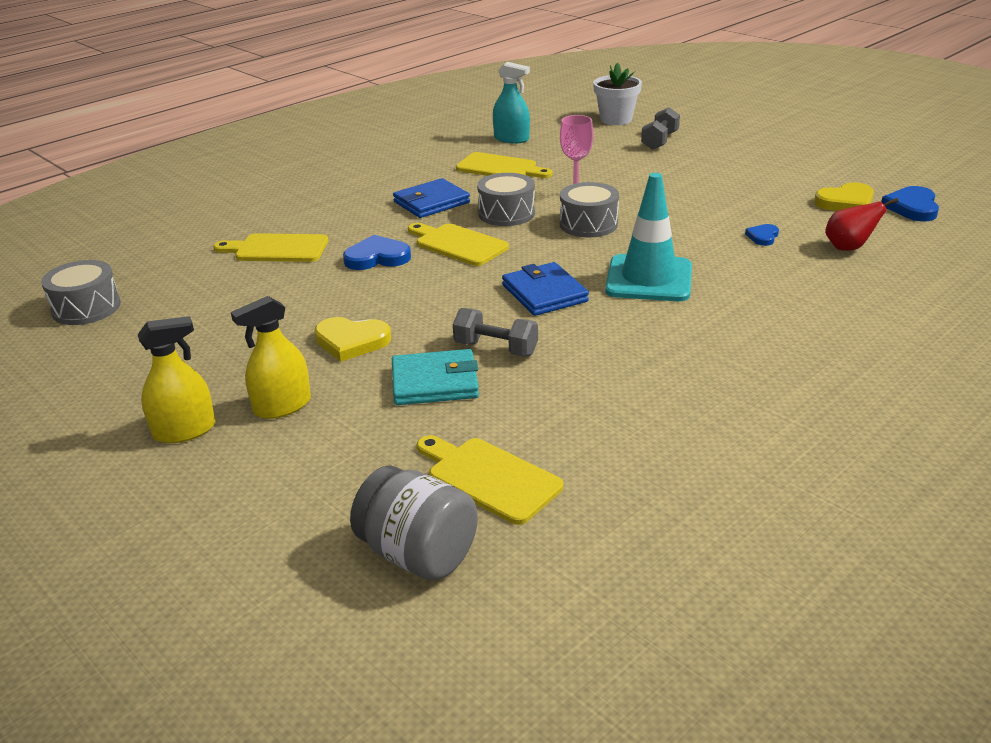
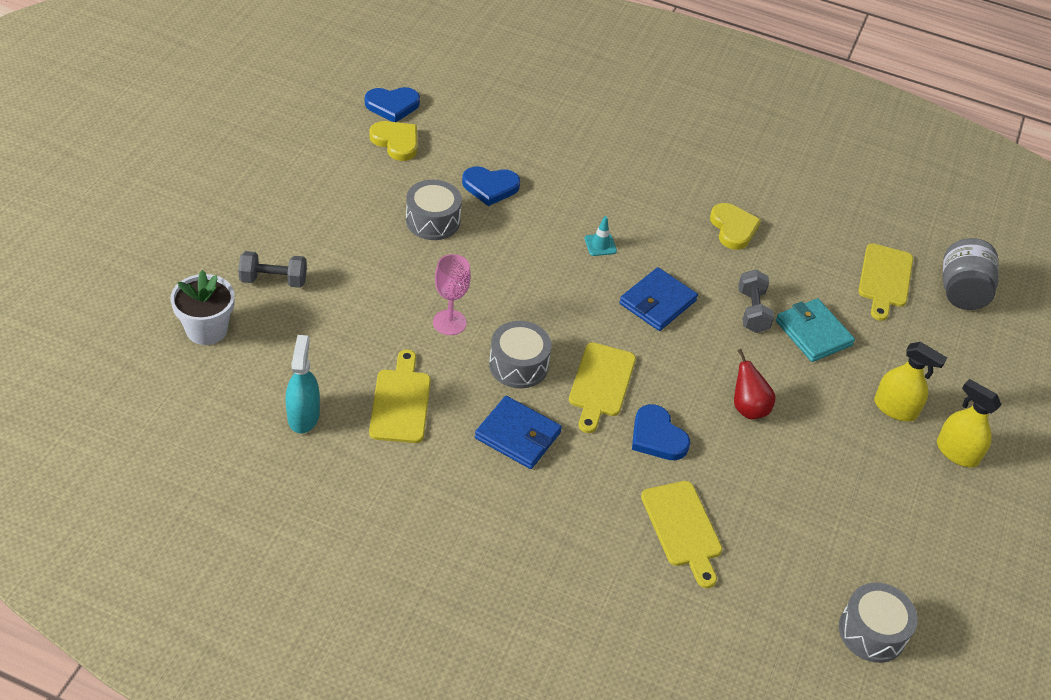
camera: 120 degrees left, 15 degrees up
(351, 341) = (796, 401): yellow heart -> yellow heart (733, 228)
(588, 224) = (515, 299): grey drum -> grey drum (433, 221)
(649, 279) = (600, 245): turquoise traffic cone -> turquoise traffic cone, size x0.41
(763, 237) = (490, 187): blue heart -> blue heart, size x1.74
(849, 248) = (489, 140): red pear -> red pear (748, 408)

